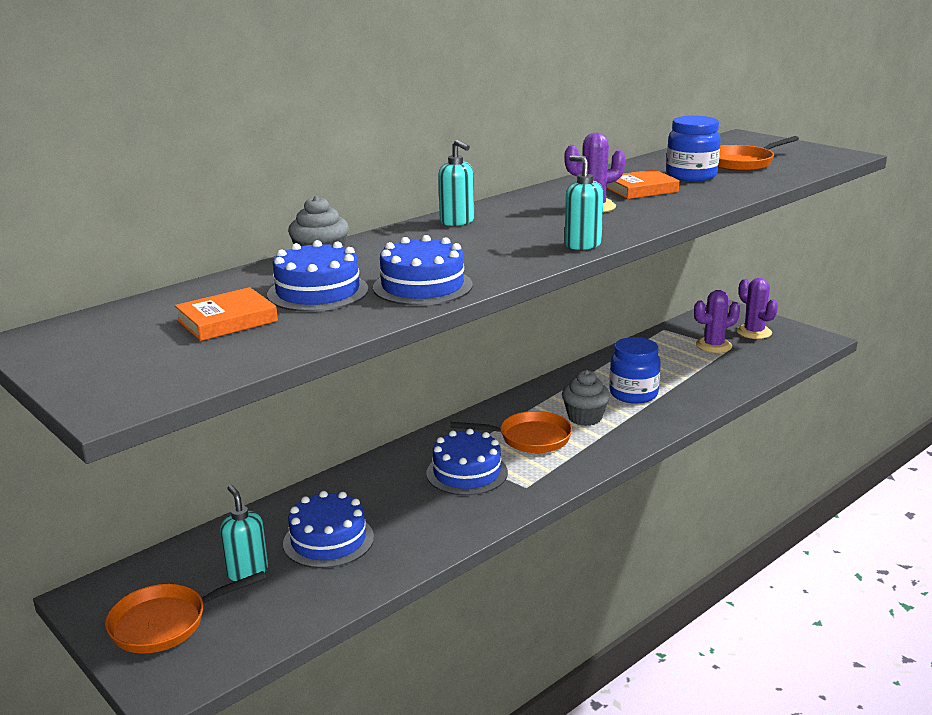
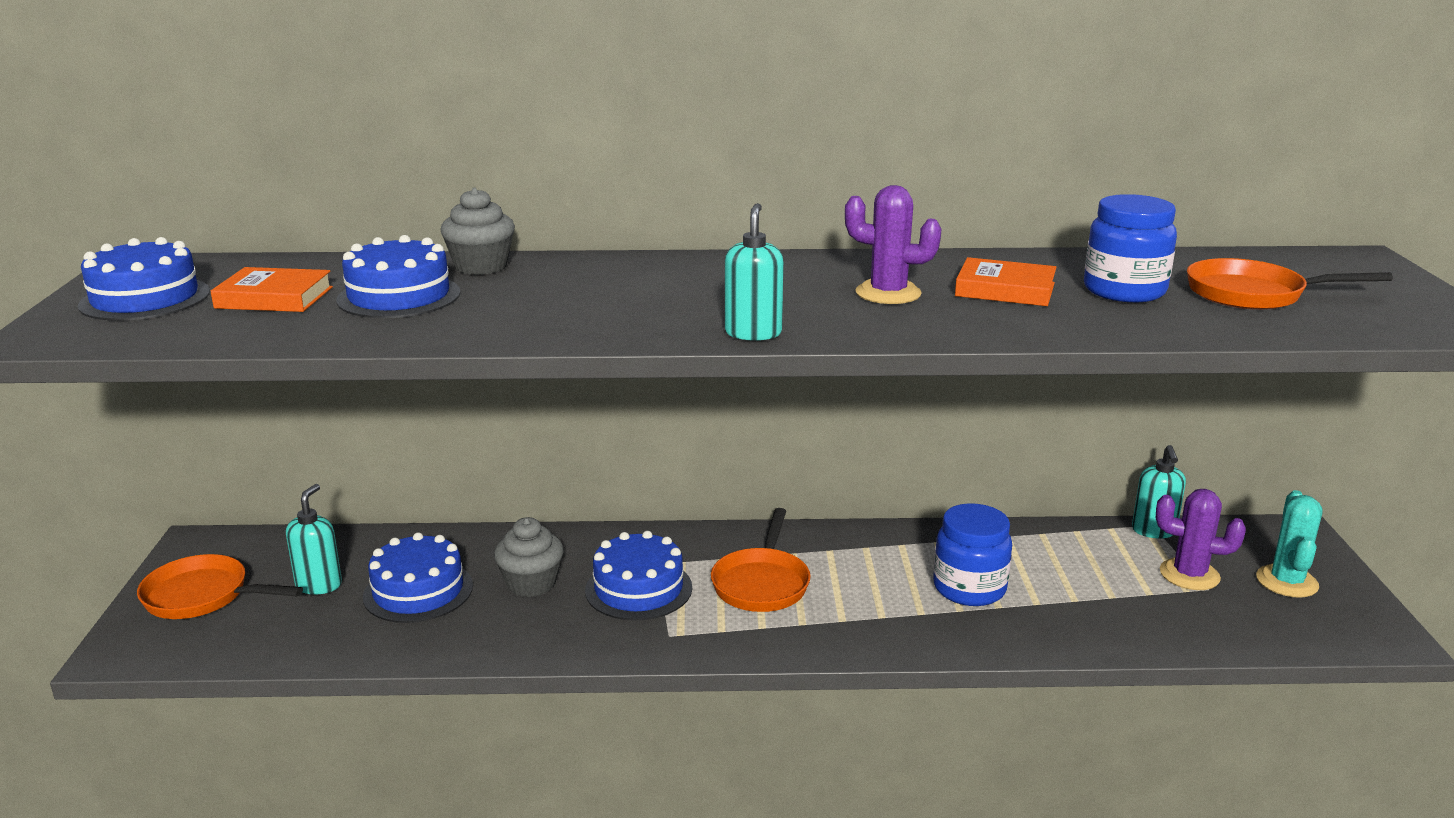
camera: 40 degrees right, 0 degrees up
(422, 286) = (489, 322): blue cake -> blue cake (145, 298)
(457, 222) = (698, 266): turquoise soap dispenser -> turquoise soap dispenser (1153, 531)
(529, 438) = (762, 583): orange pan -> orange pan turned 60 degrees clockwise
(585, 417) = (862, 589): grey cupcake -> grey cupcake (531, 584)
(754, 332) = (1286, 582): purple cactus -> turquoise cactus

